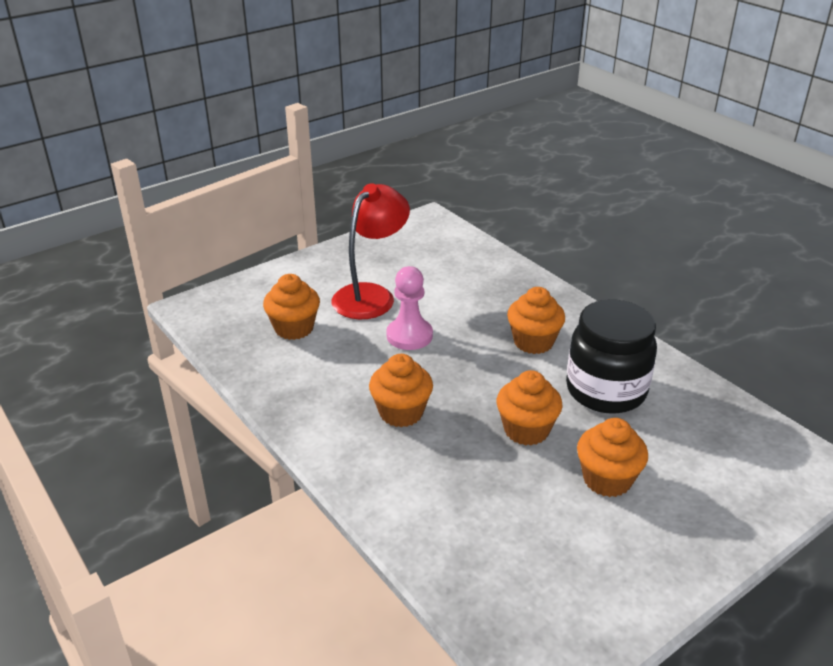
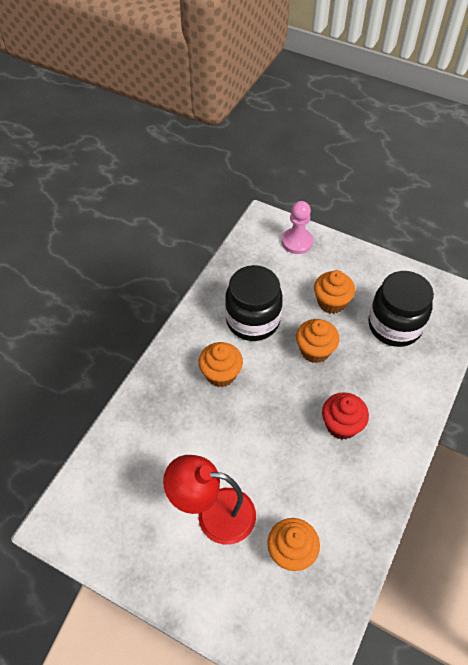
camera: 115 degrees left, 20 degrees up
(401, 412) = (341, 425): orange cupcake -> red cupcake
(409, 336) = (255, 458): pink pawn -> pink pawn (297, 242)
(527, 535) = (394, 326): none -> black jar

